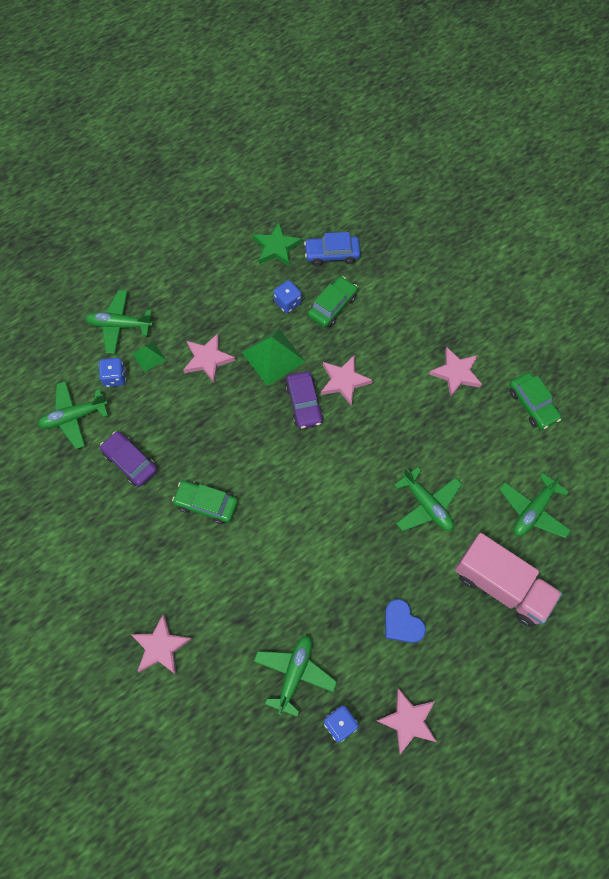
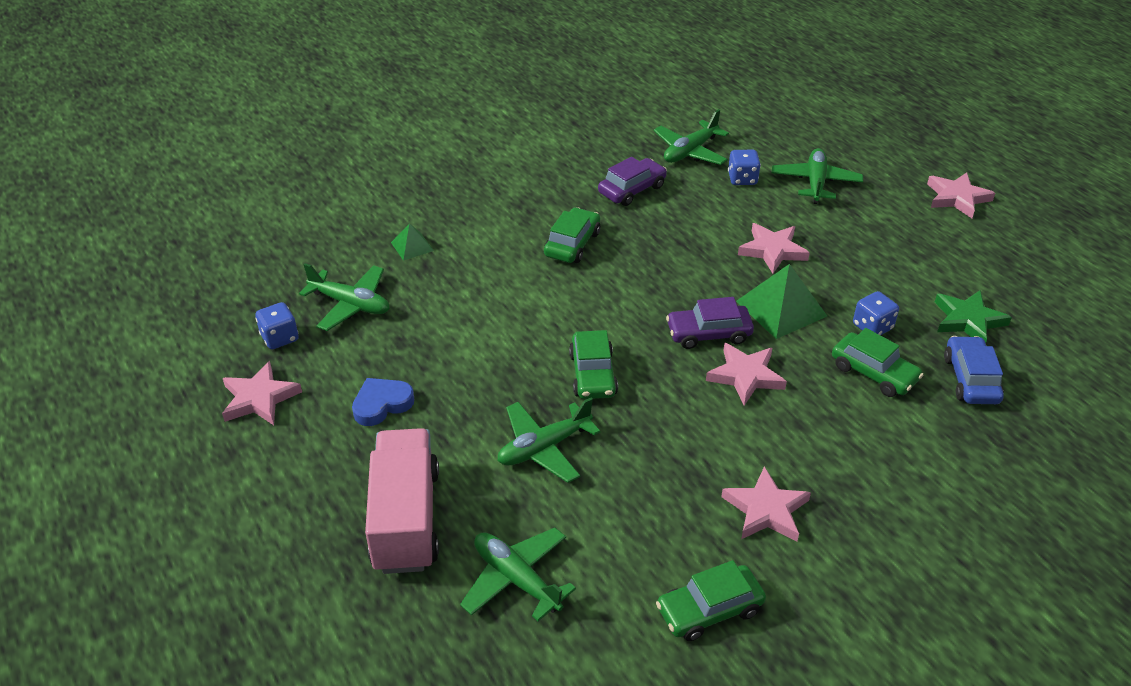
camera: 95 degrees right, 25 degrees down
(74, 417) = (690, 152): green plane -> green plane turned 120 degrees counterclockwise
(149, 356) = (773, 204): green pyramid -> green pyramid (412, 246)
(160, 647) = (412, 208): pink star -> pink star (957, 198)
(354, 478) = (593, 374): none -> green car
(501, 586) = (406, 519): pink truck -> pink truck turned 135 degrees clockwise

